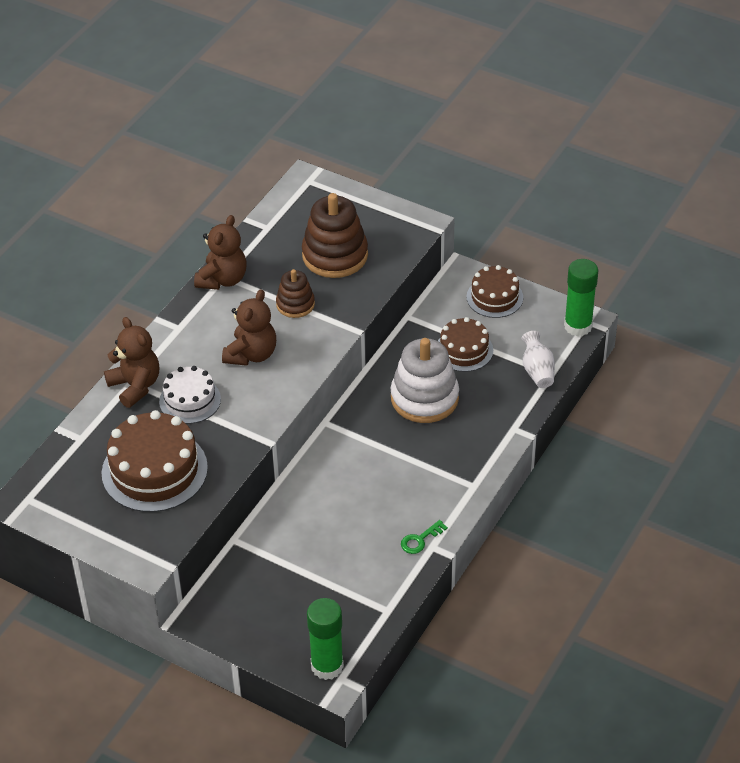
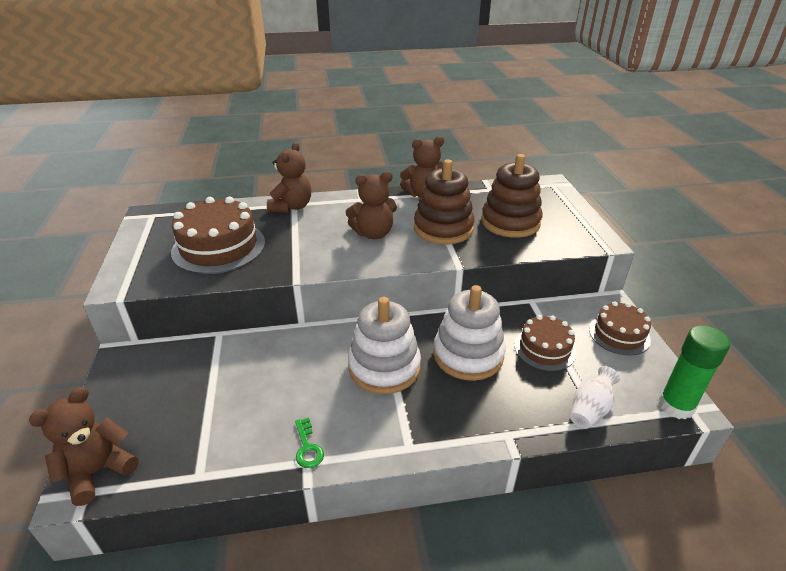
camera: 50 degrees right, 10 degrees down
(190, 400) = (301, 230): white cake -> none
(295, 304) = (443, 228): brown stacking toy -> brown stacking toy, size x1.75
(327, 666) = (98, 471): green glue stick -> brown teddy bear
(386, 455) = (384, 367): none -> white stacking toy
(420, 540) = (307, 447): green key -> green key turned 120 degrees counterclockwise

